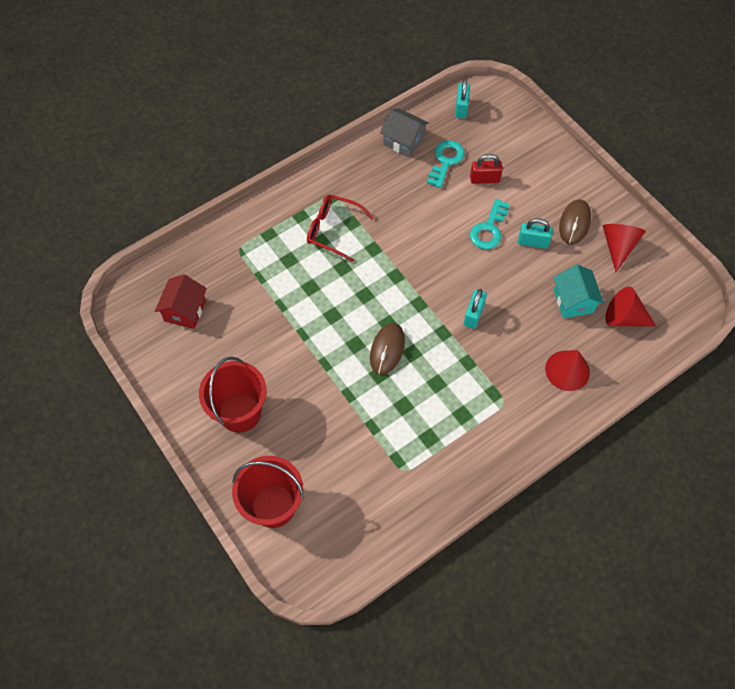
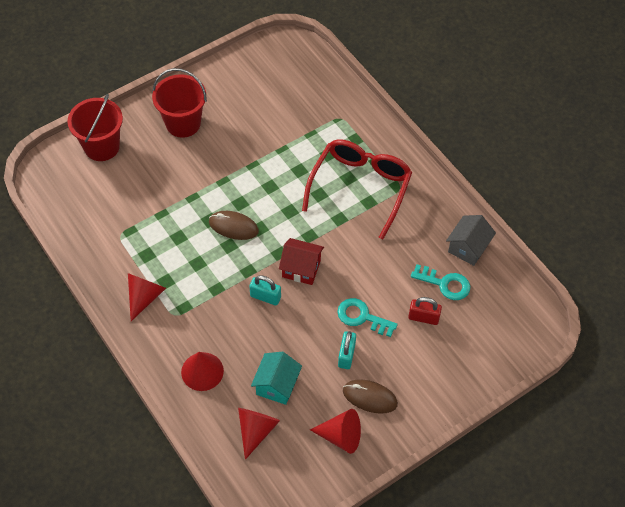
camera: 90 degrees right, 5 degrees down
(185, 310) = (279, 84): red house -> red house (301, 268)
(333, 230) = (360, 187): red glasses -> red glasses, size x1.63
(461, 108) = (516, 302): turquoise padlock -> none
(483, 435) = (145, 296): none -> red cone
(484, 179) = (423, 317): red padlock -> red padlock turned 75 degrees counterclockwise
(573, 301) = (277, 385): turquoise house -> turquoise house turned 60 degrees counterclockwise

